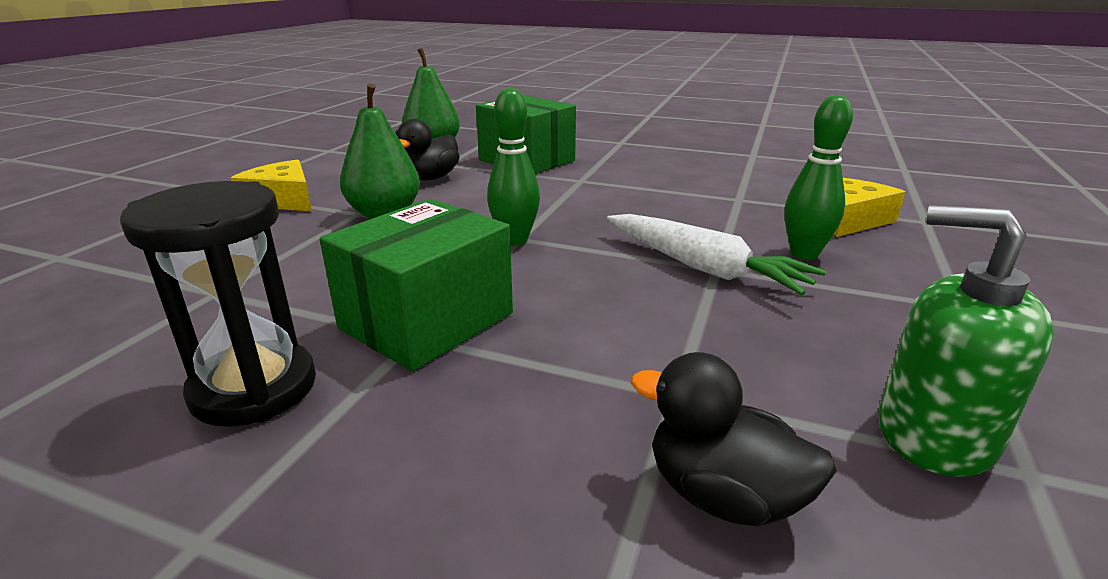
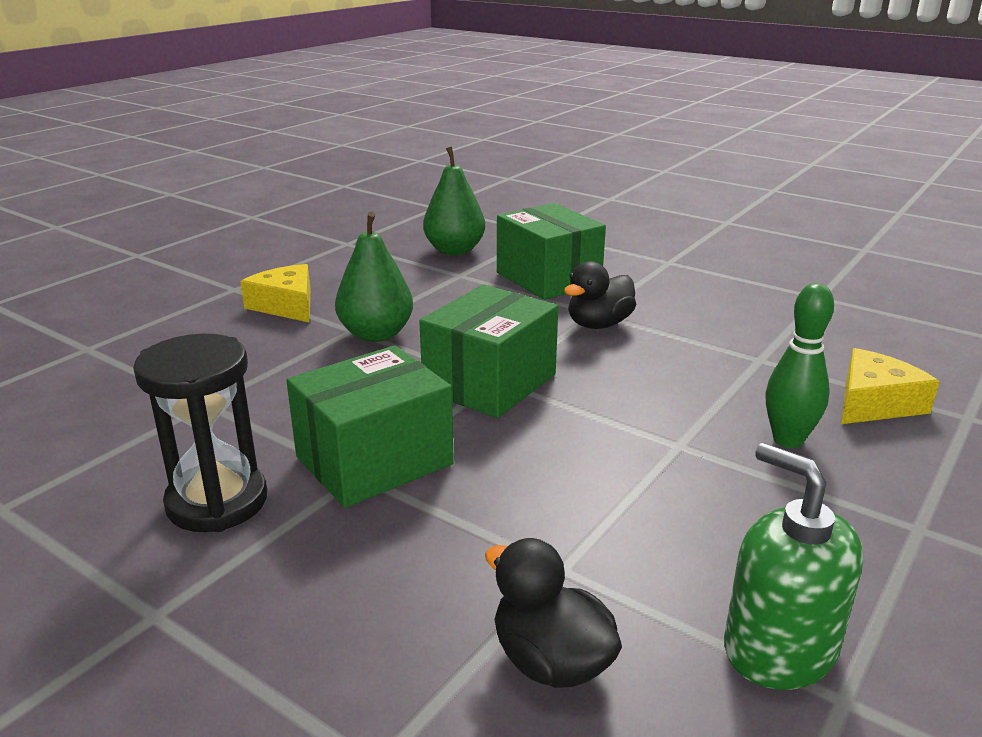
camera: 15 degrees right, 0 degrees up
(430, 178) = (436, 293): black duck -> black duck (599, 324)
(515, 240) = (490, 383): green bowling pin -> green box
(703, 267) = (666, 441): white carrot -> none

